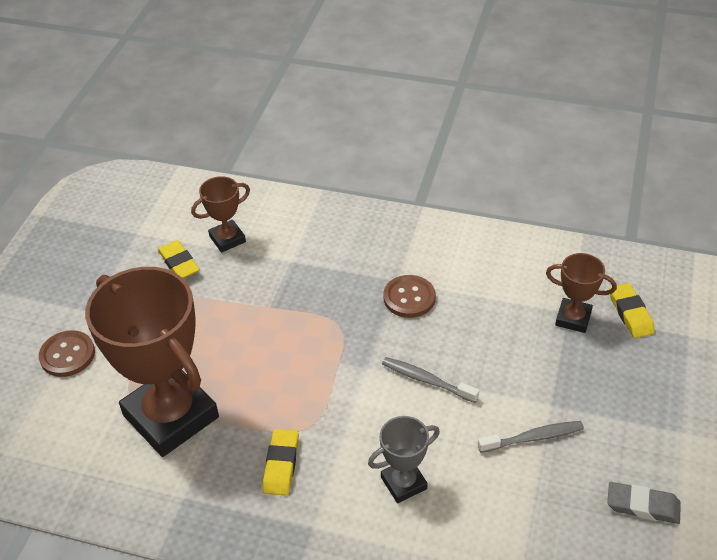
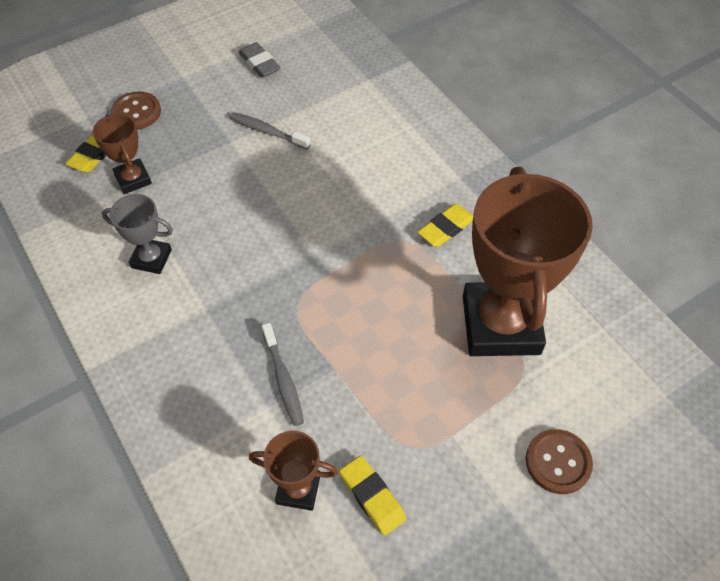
camera: 140 degrees left, 10 degrees up
(179, 263) = (372, 497): yellow eraser -> yellow eraser turned 45 degrees counterclockwise
(403, 483) = (377, 162): grey trophy -> grey trophy (151, 259)
(409, 298) = (217, 285): brown button -> brown button (136, 112)
(426, 380) = (285, 212): grey toothbrush -> grey toothbrush (283, 379)

